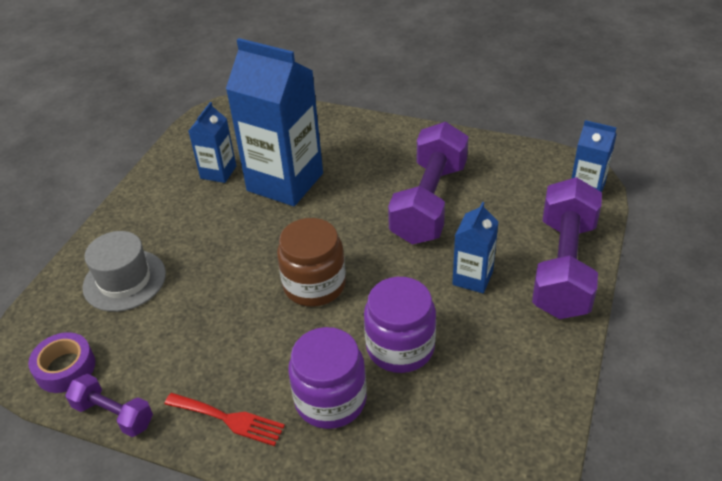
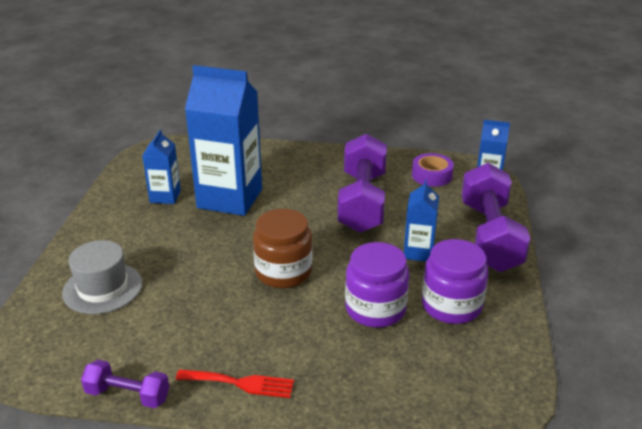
camera: 15 degrees left, 10 degrees down
(65, 368) = (66, 364): purple tape -> purple tape (432, 175)
(330, 399) = (328, 355): purple jar -> purple jar (451, 305)

